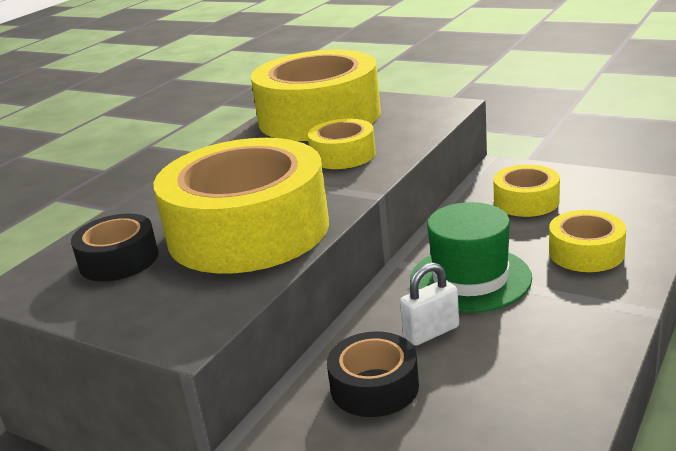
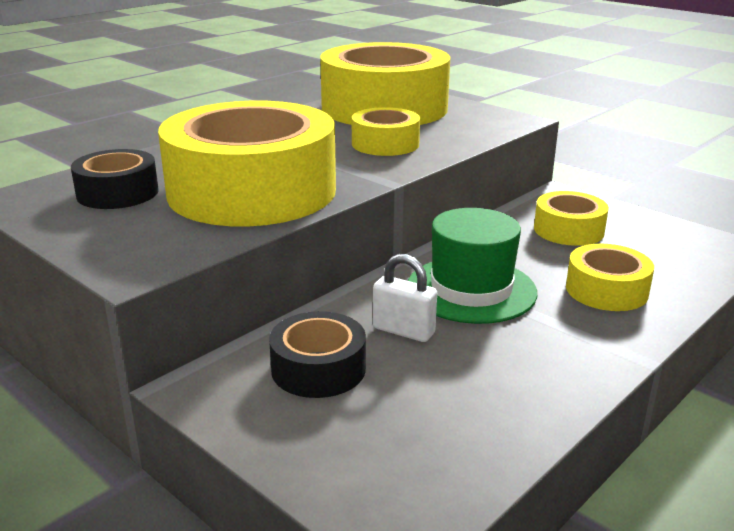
camera: 10 degrees right, 0 degrees up
(431, 332) = (403, 331): white padlock -> white padlock turned 45 degrees clockwise

